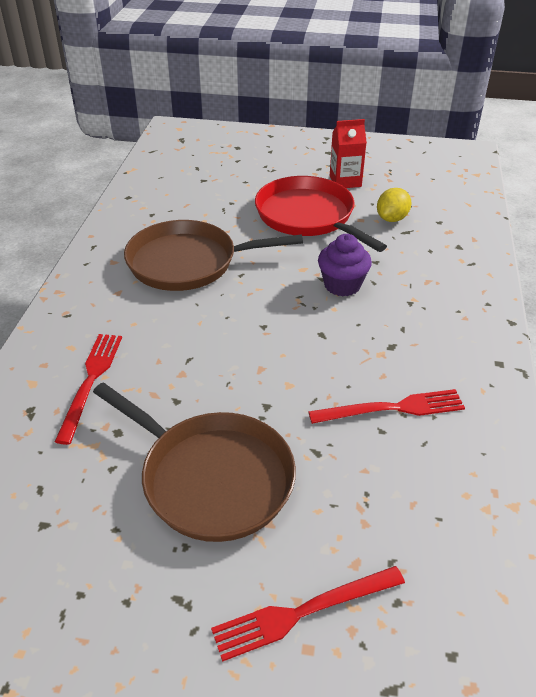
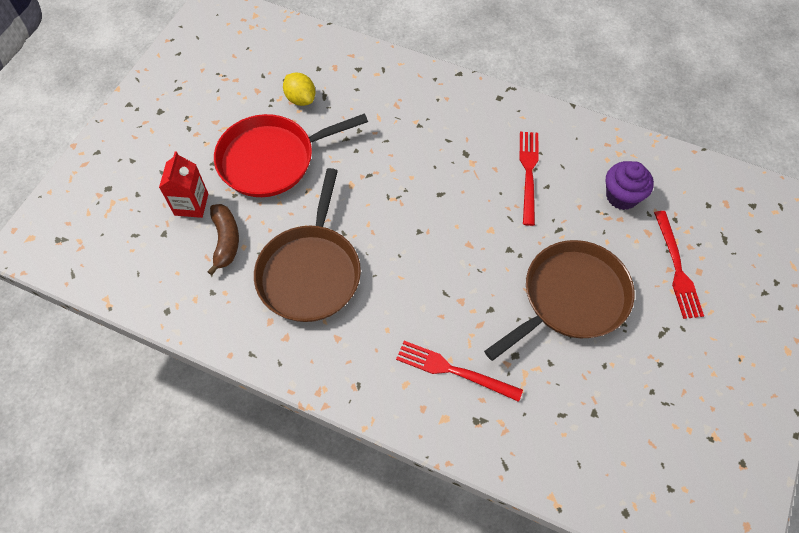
camera: 75 degrees left, 20 degrees up
(207, 210) = (225, 241): none -> brown banana
(342, 285) = (383, 163): purple cupcake -> purple cupcake (622, 196)
(345, 181) = (222, 114): red carton -> red carton (191, 204)

